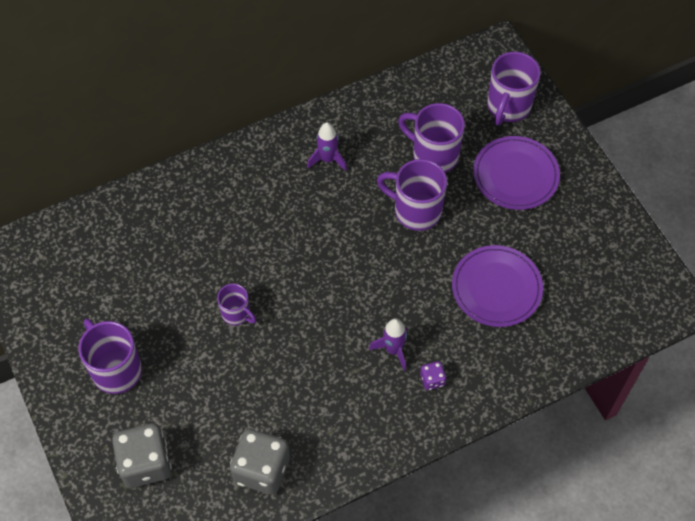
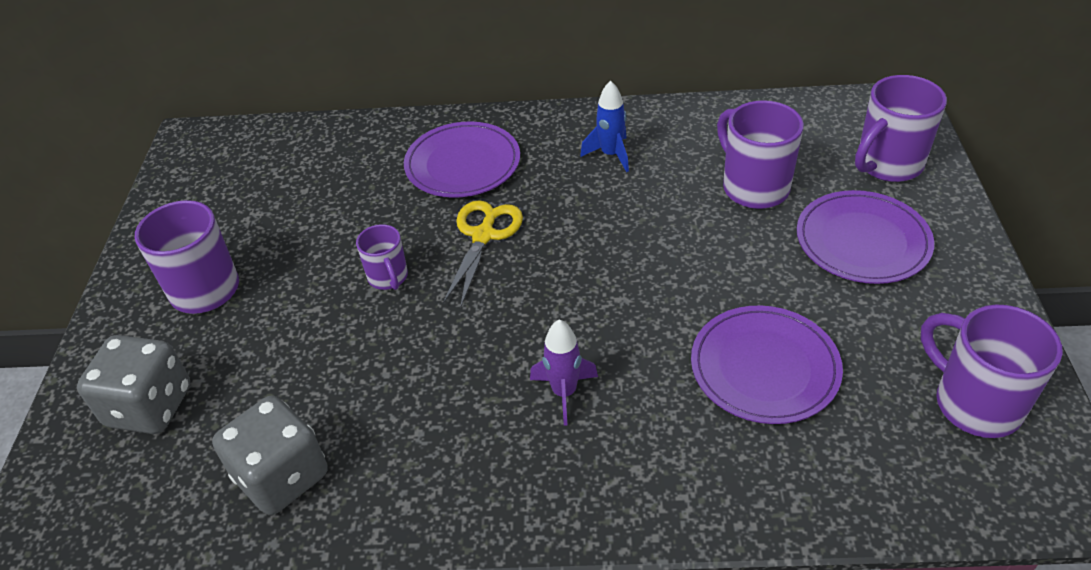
camera: 30 degrees right, 15 degrees down
(229, 203) = (463, 164): none -> purple plate
(279, 257) = (483, 235): none -> yellow scissors
(327, 159) = (611, 155): purple rocket -> blue rocket
(415, 210) = (694, 239): purple mug -> purple mug (974, 403)
(432, 380) = (598, 454): purple dice -> none

